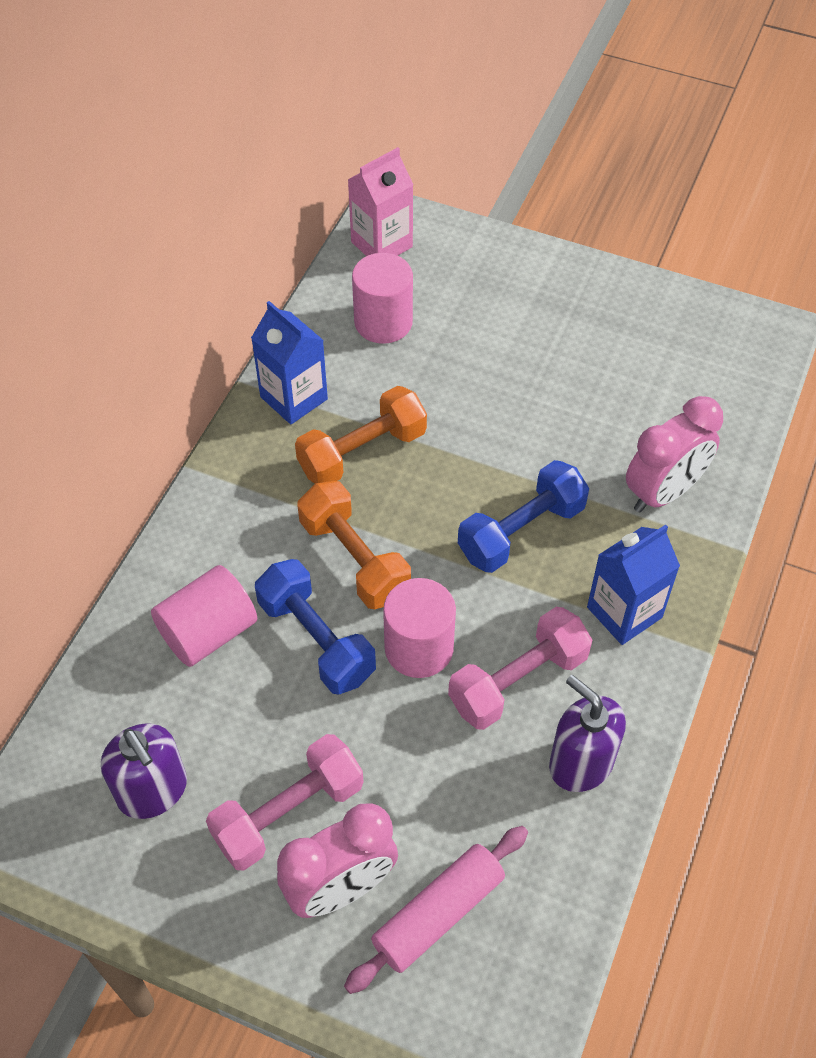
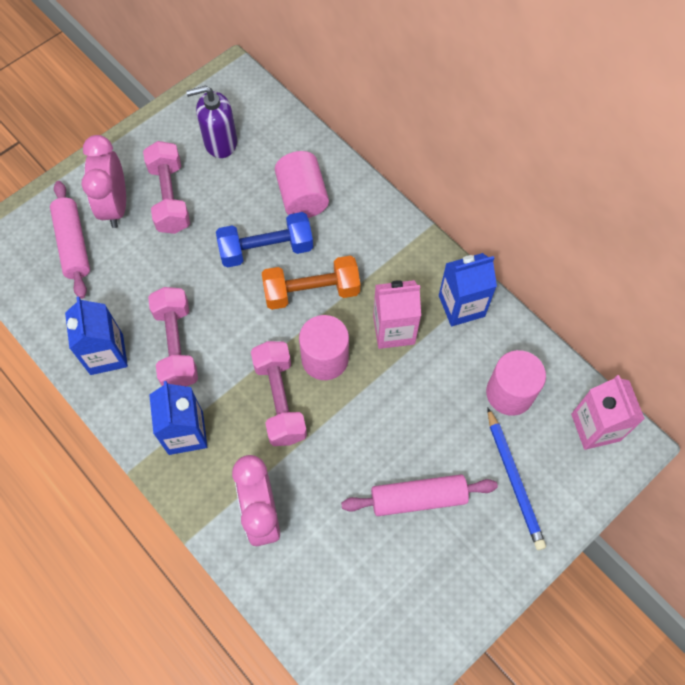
camera: 115 degrees right, 10 degrees up
(362, 452) = (393, 330): orange dumbbell -> pink carton
(419, 648) = (230, 301): pink cylinder -> pink cylinder (325, 359)
(480, 291) = (514, 480): none -> blue pencil
(521, 531) = (280, 400): blue dumbbell -> pink dumbbell
(552, 361) = (418, 498): none -> pink rolling pin
(580, 763) = (106, 354): purple soap dispenser -> blue carton

